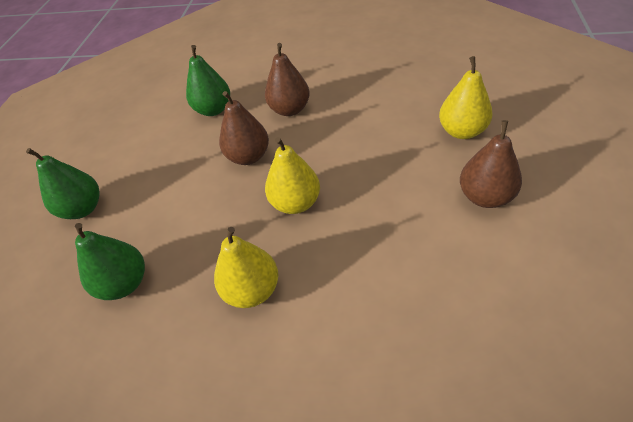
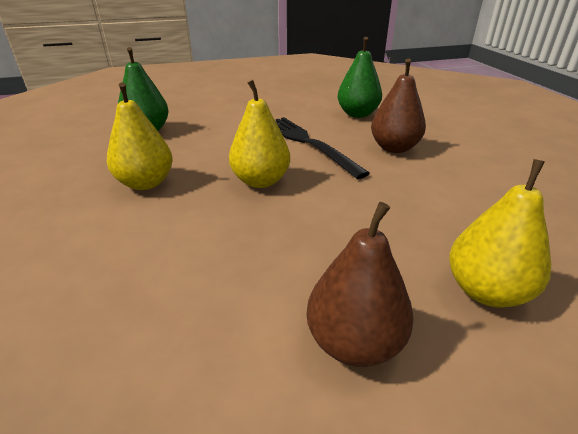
camera: 60 degrees right, 15 degrees down
(83, 209) = (215, 99): green pear -> none
(249, 157) = (309, 143): brown pear -> black fork

